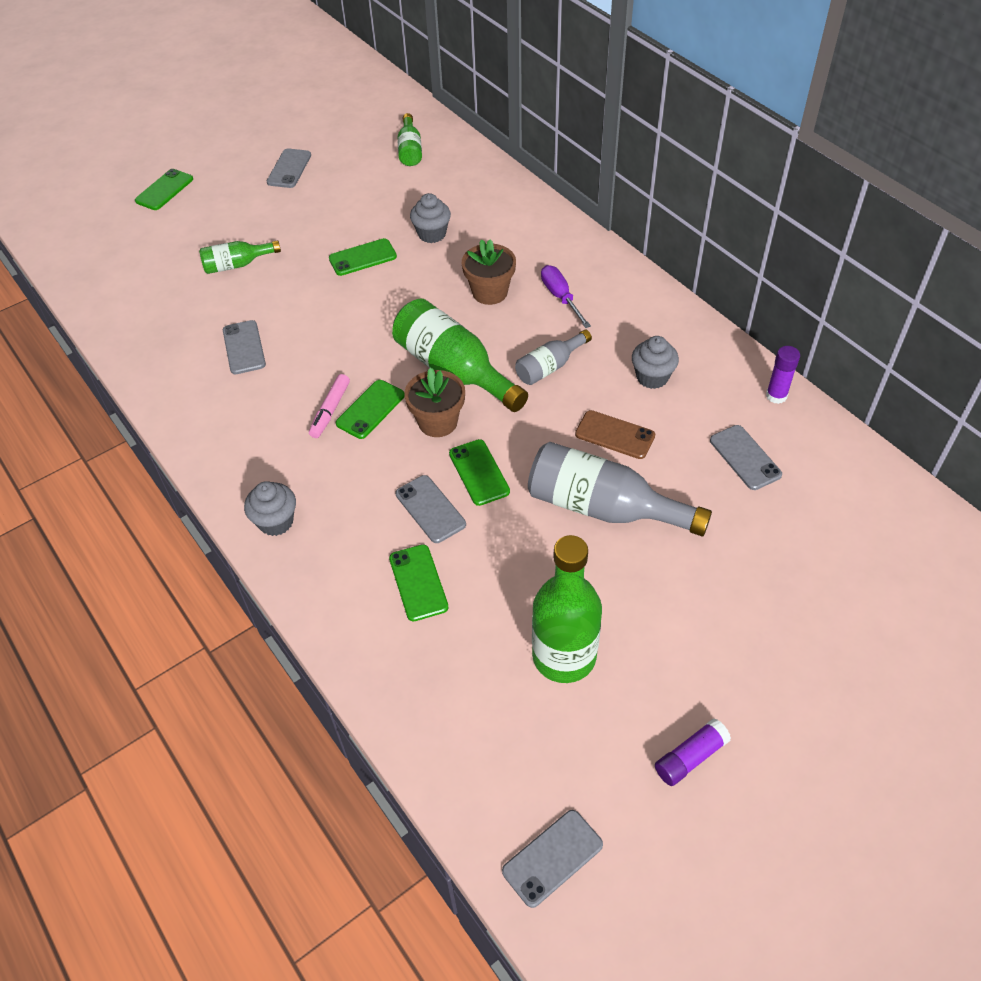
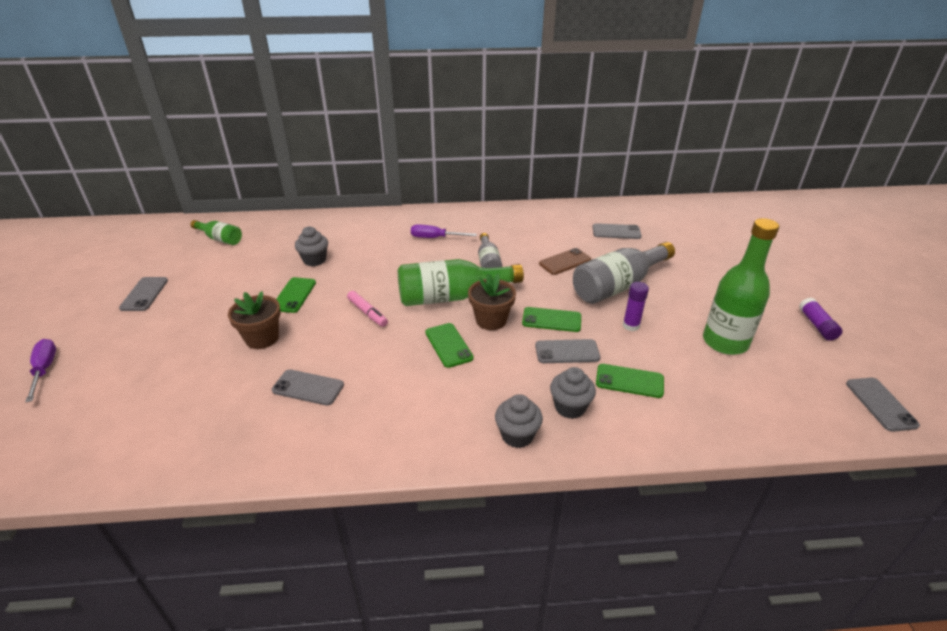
camera: 60 degrees left, 15 degrees down
(164, 190) = (44, 369): green phone -> purple screwdriver
(237, 265) = (208, 358): green bottle -> none
(289, 169) = (144, 294): grey phone -> grey phone turned 45 degrees clockwise
(330, 410) = (429, 365): pink marker -> pink marker (367, 313)
(490, 292) = (399, 259): brown flower pot -> brown flower pot (262, 338)
(652, 377) = (532, 235): grey cupcake -> grey cupcake (570, 407)
(776, 396) = (581, 208): purple glue stick -> purple glue stick (631, 326)

